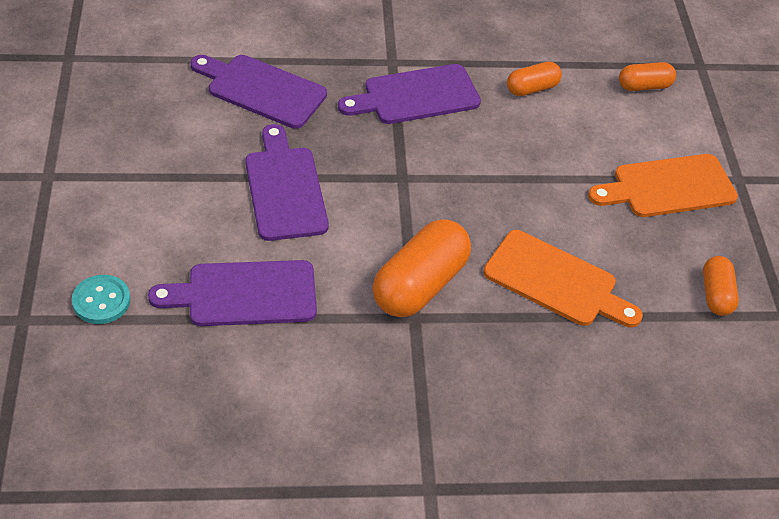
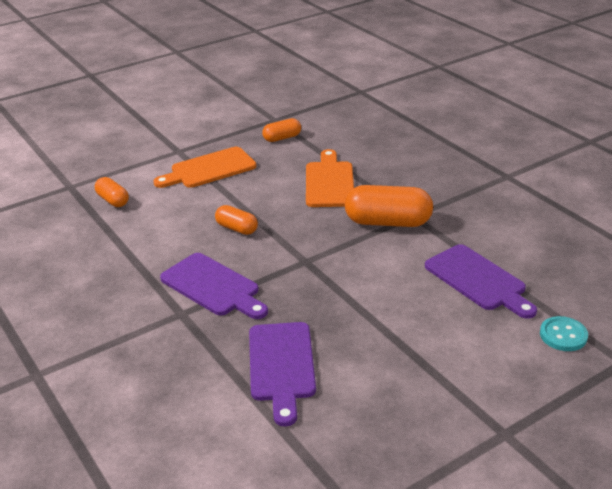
camera: 115 degrees left, 15 degrees down
(284, 189) = (373, 305): purple cutting board -> none
(532, 88) = (156, 241): orange capsule -> orange capsule (237, 228)
(668, 187) = (209, 169): orange cutting board -> orange cutting board turned 105 degrees clockwise

